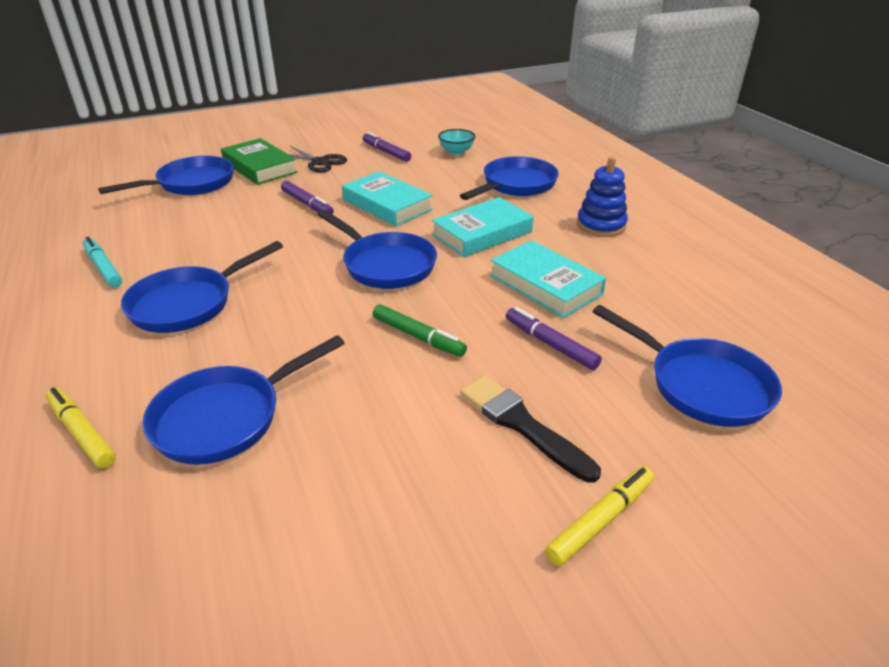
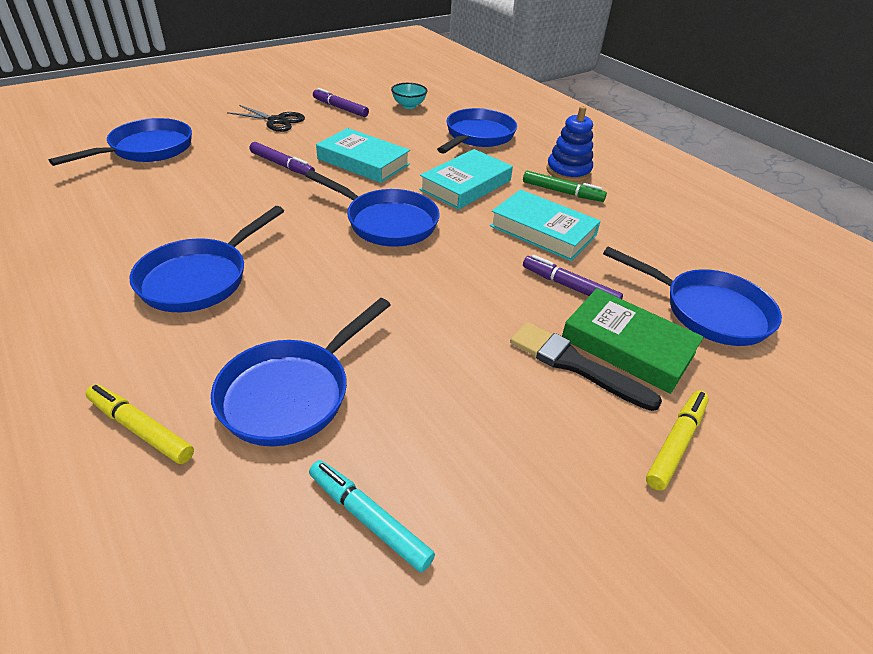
camera: 15 degrees left, 5 degrees up
(103, 268) = (86, 247): turquoise marker -> turquoise marker (368, 519)
(260, 167) = (215, 128): green book -> green book (627, 346)
(418, 336) = (448, 291): green marker -> green marker (562, 192)

